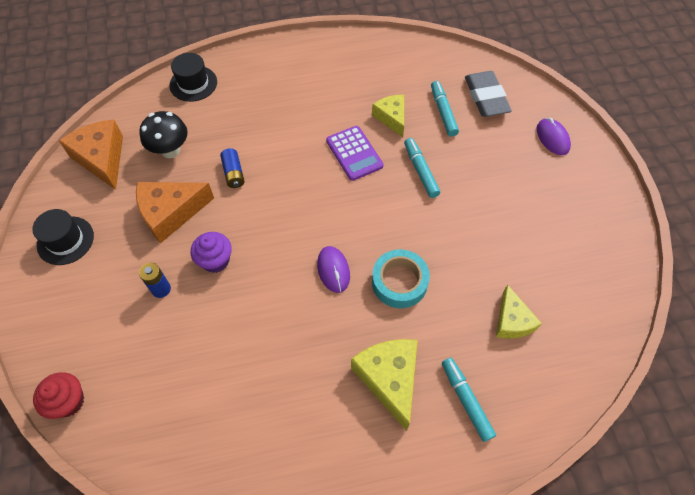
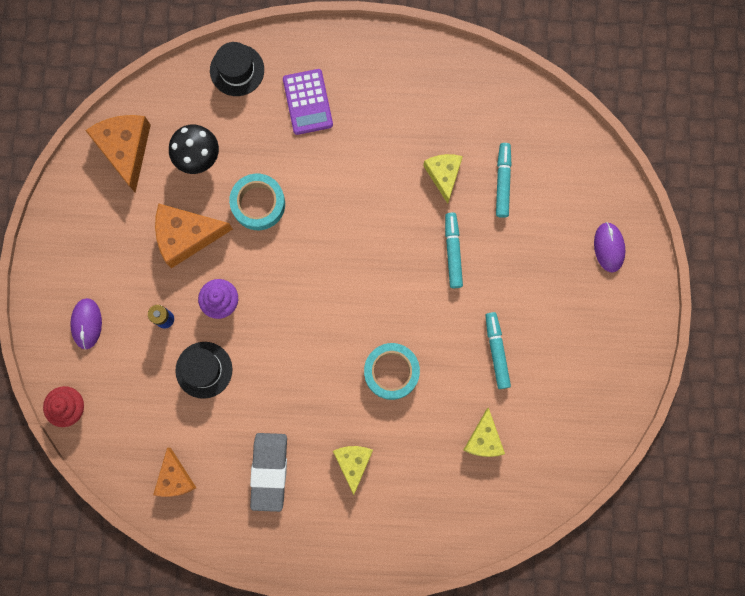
camera: 15 degrees right, 20 degrees up
(65, 240) = (80, 240): black hat -> black hat (204, 370)
(198, 448) = (174, 478): none -> orange cheese
(233, 173) = (258, 204): blue battery -> turquoise tape
(333, 270) = (332, 342): purple mouse -> purple mouse (86, 324)
(354, 153) = (390, 211): purple calculator -> purple calculator (307, 102)
(389, 379) = (353, 463): yellow cheese -> yellow cheese, size x0.64
(466, 400) = (415, 500): turquoise marker -> turquoise marker (496, 351)
(486, 97) = (557, 174): grey eraser -> grey eraser (269, 471)

